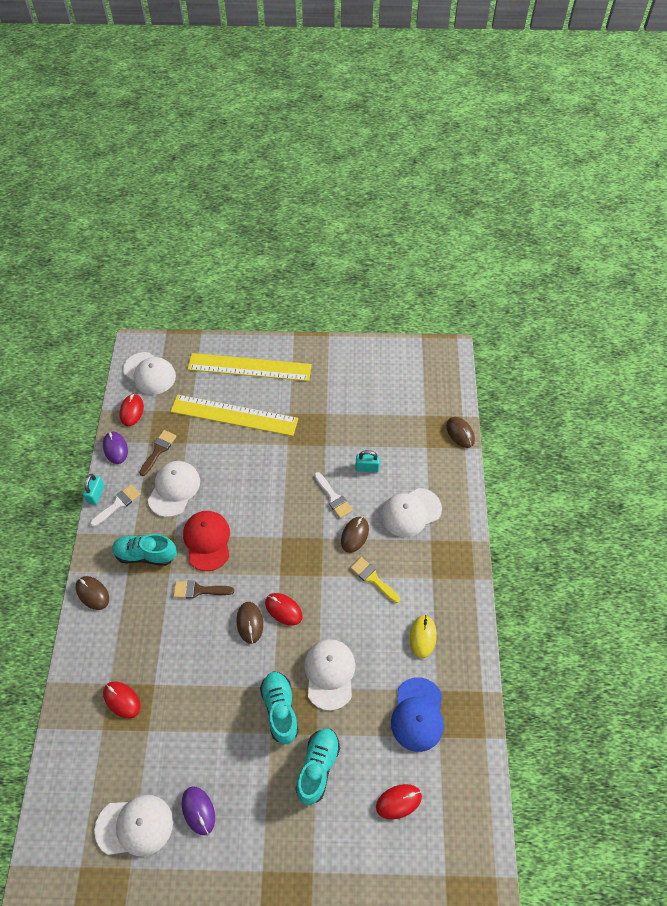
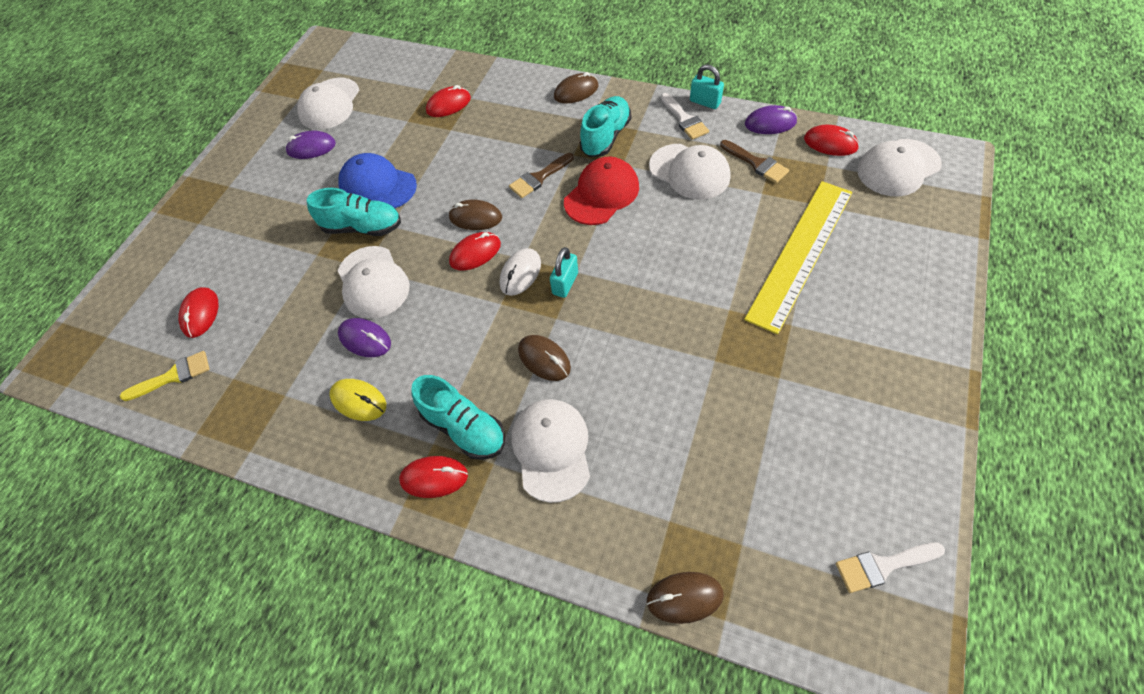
camera: 115 degrees right, 0 degrees up
(199, 590) = (539, 178): brown brush -> brown brush turned 150 degrees counterclockwise
(207, 541) = (601, 194): red cap -> red cap turned 60 degrees counterclockwise
(249, 367) = (898, 289): yellow ruler -> none
(293, 572) = (520, 273): none -> white mouse
(318, 767) = (284, 248): turquoise shoe -> turquoise shoe (464, 428)
(329, 674) = (373, 282): white cap -> white cap turned 45 degrees clockwise
(333, 497) = (616, 348): white brush -> white brush (882, 566)
(367, 468) = (654, 409): turquoise padlock -> turquoise padlock (565, 283)
(373, 578) = (469, 364): yellow brush -> yellow brush (173, 376)
(377, 655) = (365, 339): none -> purple mouse
(417, 714) = (272, 362): blue cap -> blue cap (377, 185)
(452, 568) = (434, 478): none -> red mouse

